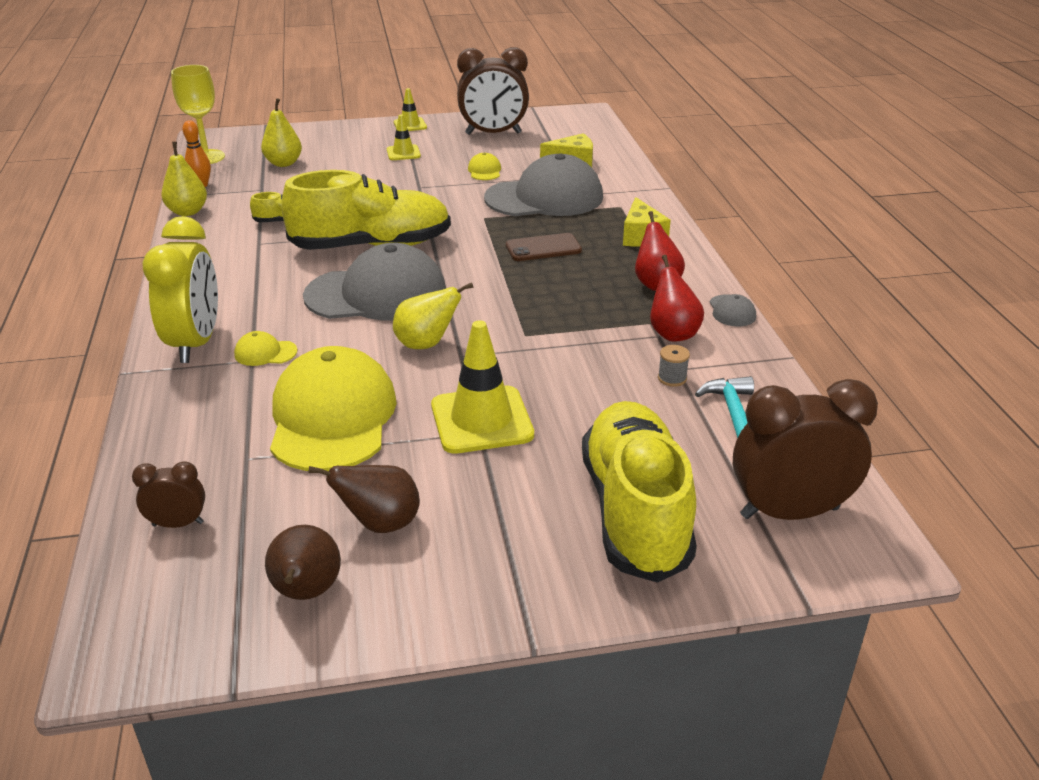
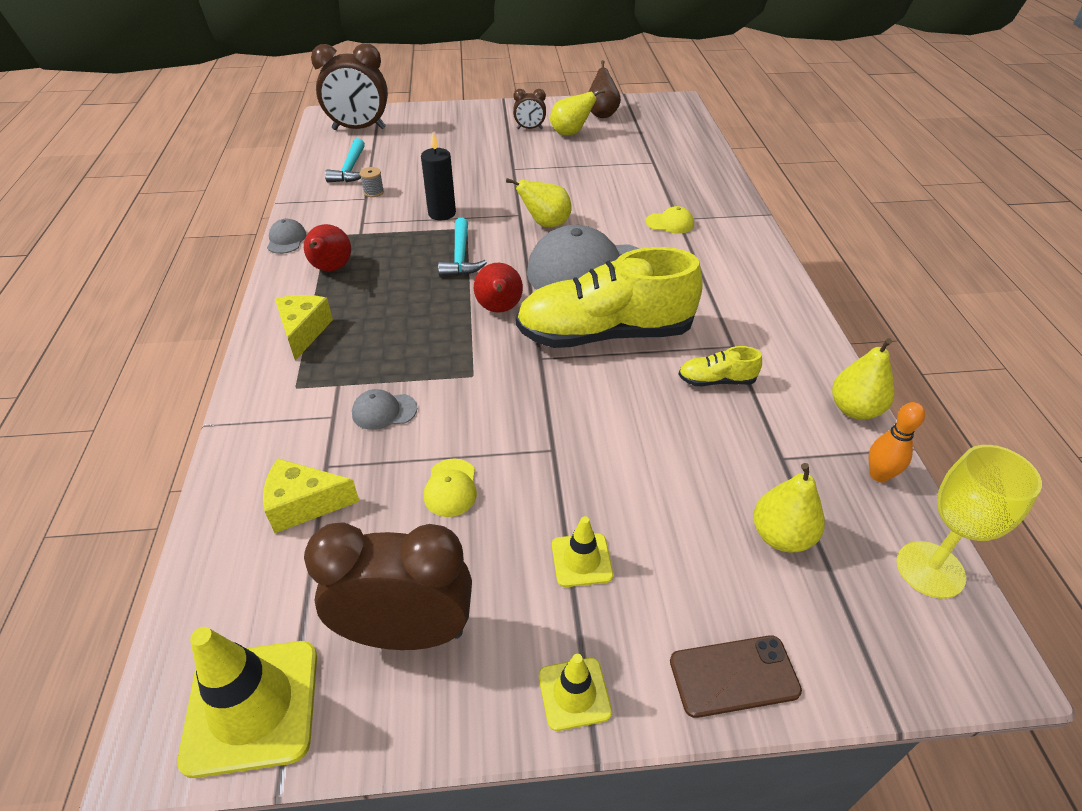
camera: 175 degrees left, 10 degrees up
(178, 524) = (676, 137): brown clock -> brown clock (529, 129)
(196, 343) = (729, 233): yellow clock -> none
(332, 417) = (607, 180): yellow cap -> none
(380, 524) = (570, 133): brown pear -> yellow pear
(481, 420) = (511, 174): yellow traffic cone -> yellow traffic cone (252, 706)
(521, 302) = (461, 256): none -> turquoise hammer
(543, 248) = (418, 320): brown phone -> brown phone (734, 676)
(544, 198) = (384, 411): grey cap -> grey cap, size x0.40
(563, 351) = (442, 213): none -> black candle
(635, 511) = (438, 132): yellow shoe -> none
(672, 333) = (350, 223): red pear -> red pear (499, 309)

